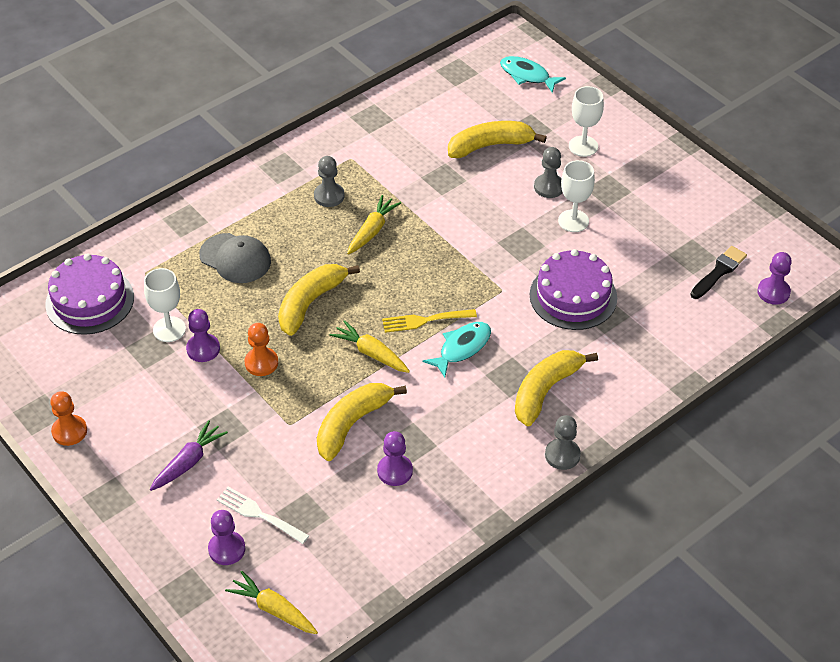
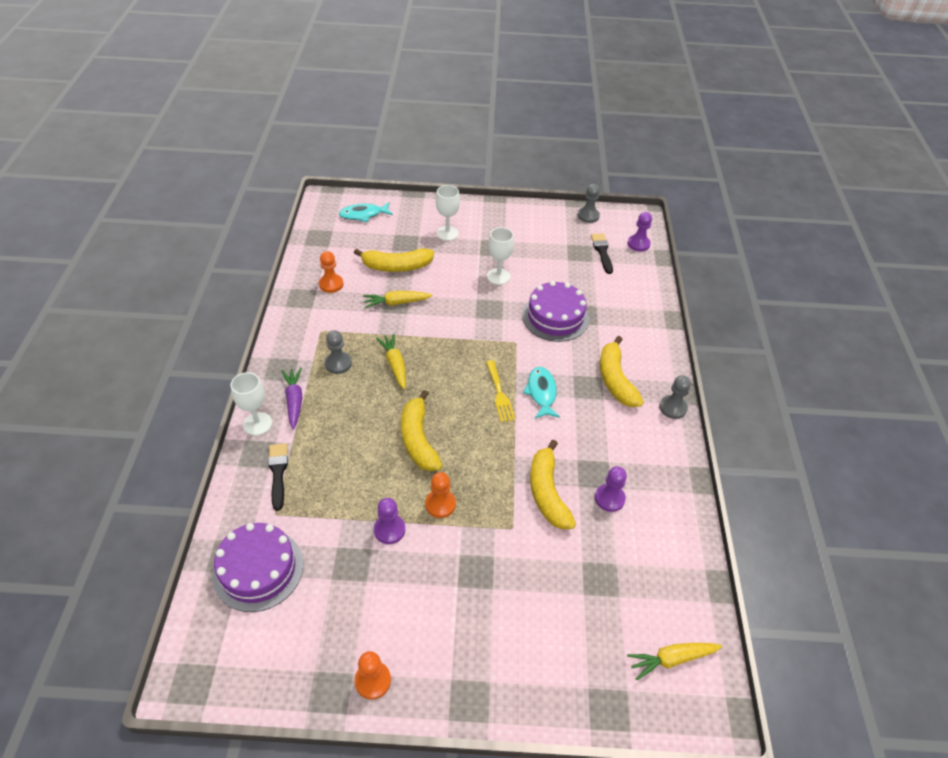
camera: 50 degrees left, 0 degrees up
(169, 329) = (347, 537): white goblet -> white goblet (257, 424)
(181, 245) = (278, 473): none -> black brush
(189, 462) = (486, 616): purple carrot -> purple carrot (294, 400)
(227, 549) = (591, 650): purple pawn -> none
(235, 258) = (329, 451): grey cap -> none
(259, 514) = (576, 606): white fork -> none
(371, 353) = (497, 439): yellow carrot -> yellow carrot (396, 303)
(412, 123) = (331, 284): none -> orange pawn
(424, 320) = (499, 394): yellow fork -> yellow fork turned 45 degrees counterclockwise
(490, 146) = (396, 266): yellow banana -> yellow banana turned 120 degrees counterclockwise
(549, 187) = (460, 267): grey pawn -> grey pawn (588, 216)

